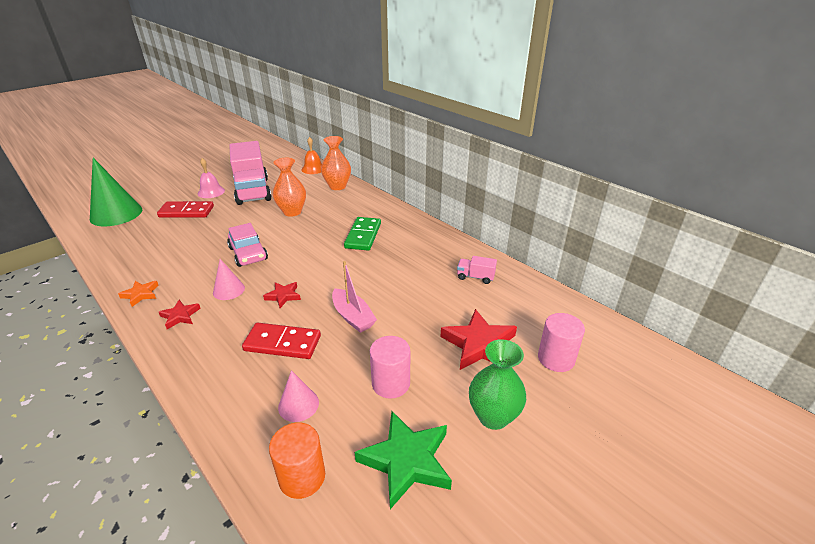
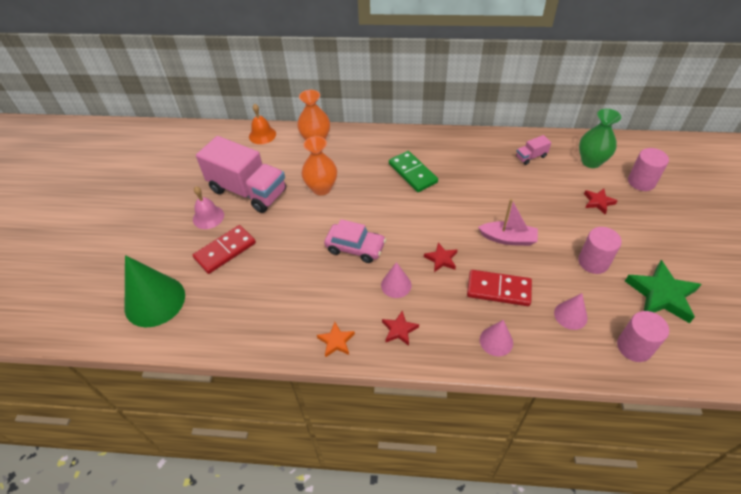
camera: 40 degrees left, 15 degrees up
(216, 373) = (496, 341): none -> pink cone
(282, 343) = (498, 289): red domino -> red domino turned 45 degrees clockwise
(302, 477) = (634, 347): orange cylinder -> pink cylinder
(479, 345) = (598, 202): red star -> red star, size x0.53
(493, 416) = (661, 238): green vase -> green vase (591, 161)

